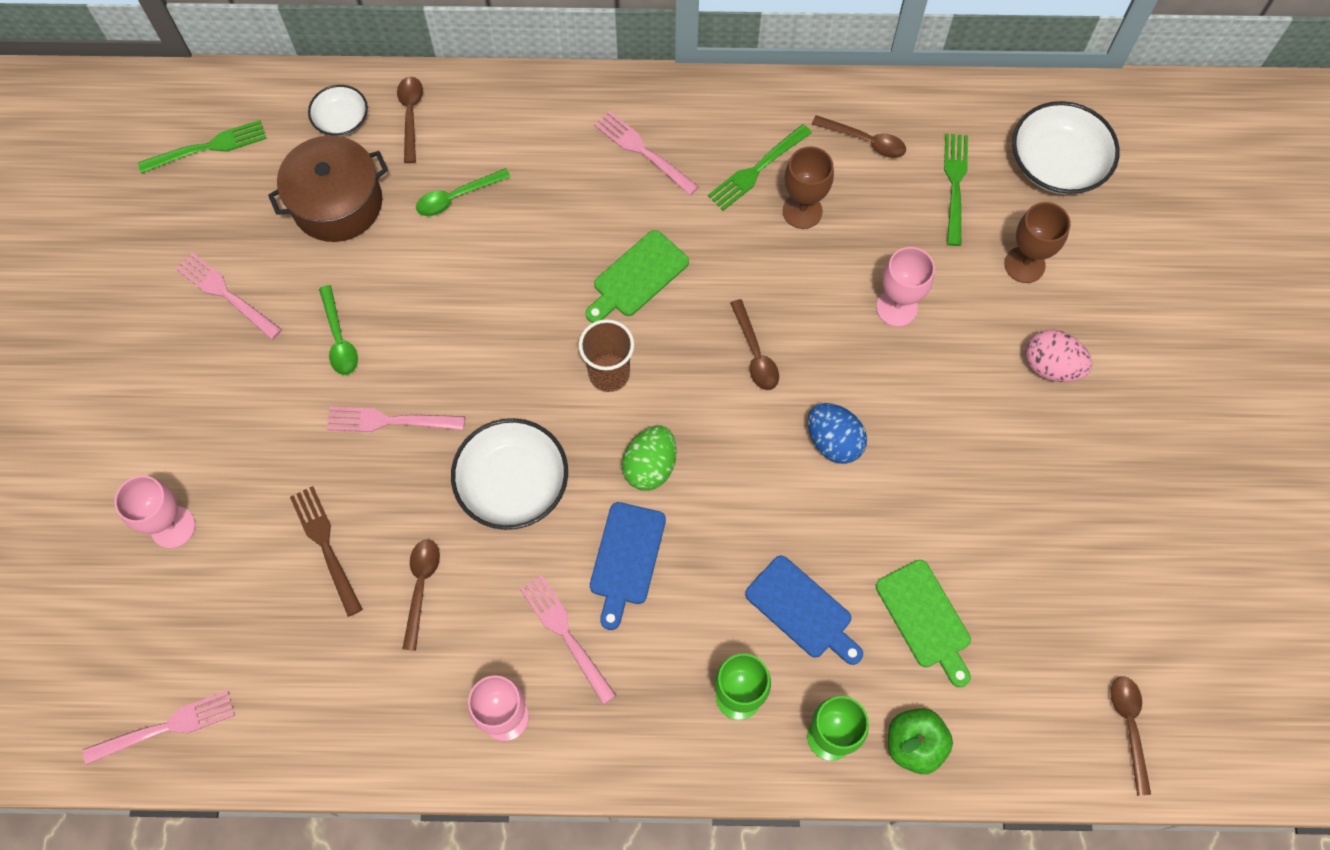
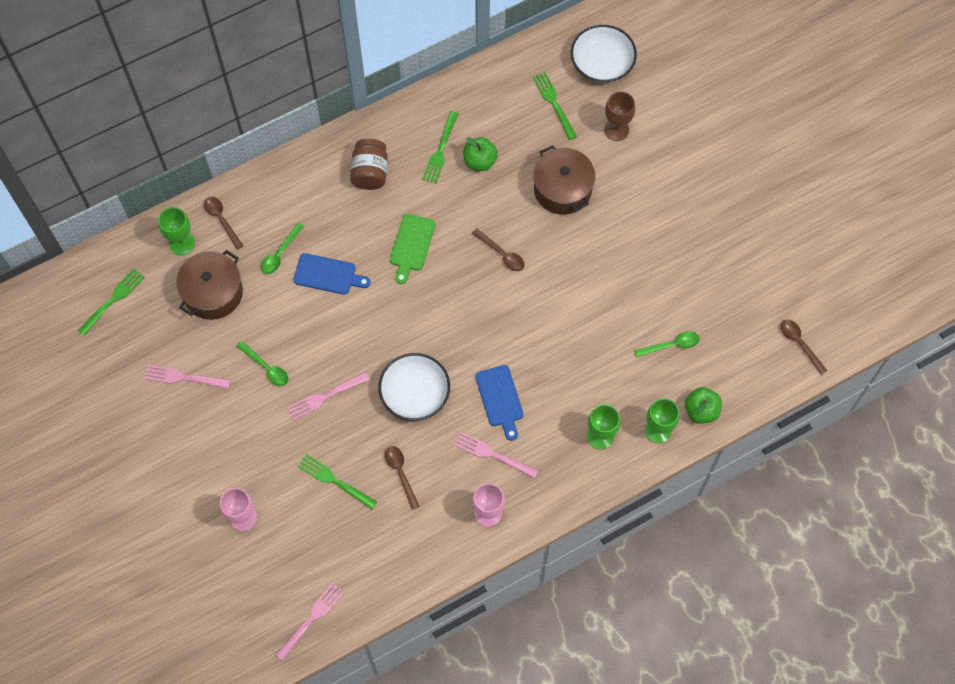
camera: 30 degrees left, 0 degrees up
(326, 546) = (334, 481): brown fork -> green fork
(341, 119) = (182, 243): white bowl -> green goblet
(609, 374) = (429, 307): brown cup -> none
(643, 151) = (370, 172): pink fork -> brown jar
(650, 466) = (483, 344): green egg -> none
(802, 211) = (480, 161): brown goblet -> green apple
(802, 610) = (607, 375): blue cutting board -> blue cutting board (328, 275)
(833, 442) = (571, 279): blue egg -> none
(865, 141) = (490, 103): brown spoon -> none
(896, 308) = (562, 189): pink goblet -> brown pot
(925, 618) = (671, 345): green cutting board -> green spoon
(1051, 366) = (661, 179): pink egg -> none

